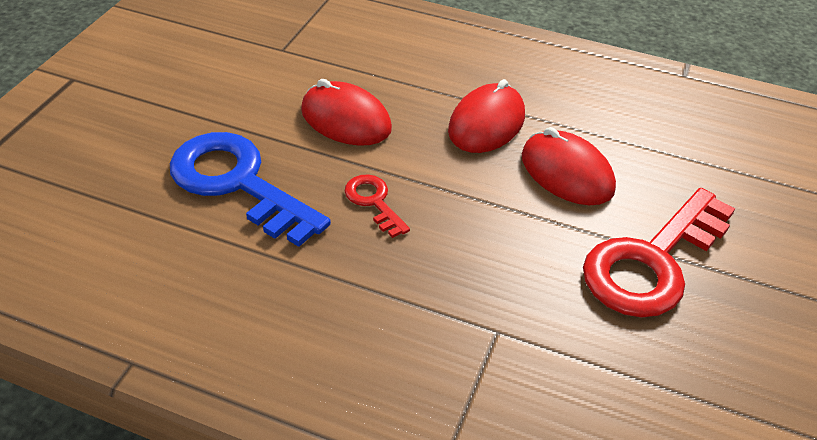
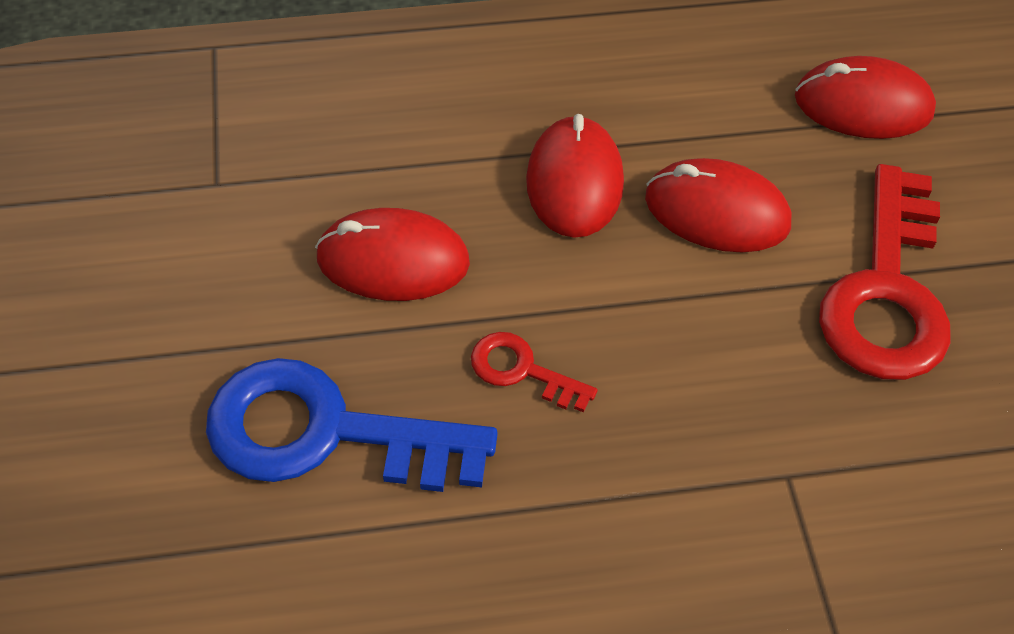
camera: 30 degrees left, 10 degrees up
(718, 156) = (863, 105): none -> red mouse

